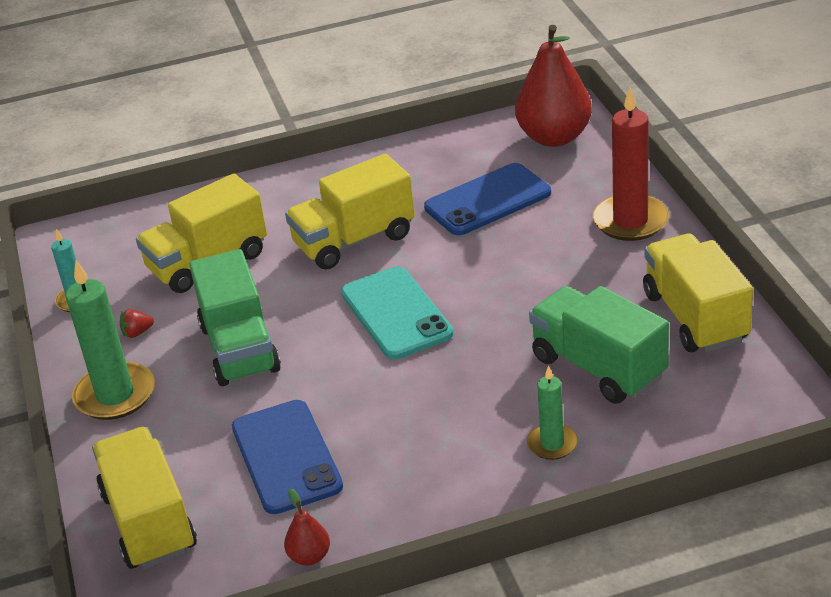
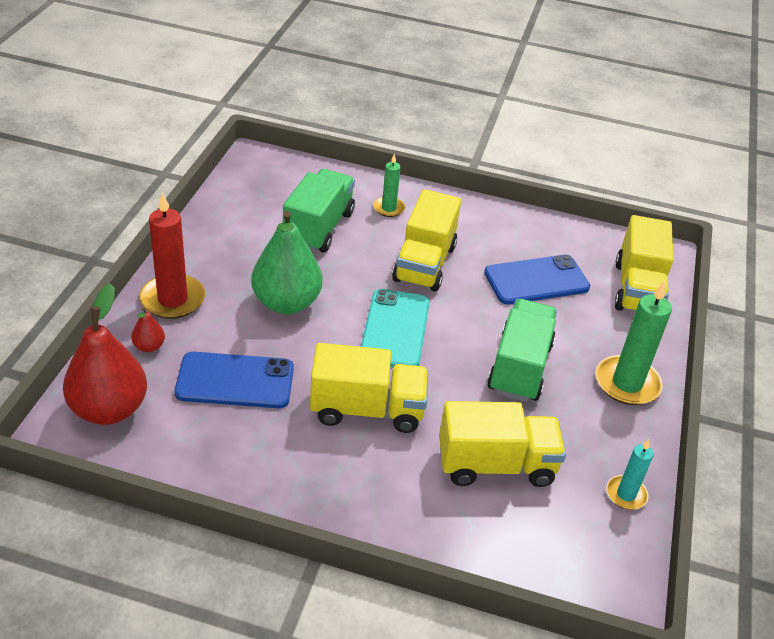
camera: 155 degrees left, 5 degrees up
(137, 333) = (588, 428): red strawberry -> none
(286, 457) = (536, 280): blue phone -> blue phone turned 60 degrees clockwise
(309, 556) = (558, 228): red pear -> red pear (149, 346)
(527, 276) = (286, 303): none -> green pear
(598, 367) = (319, 228): green truck -> green truck turned 150 degrees counterclockwise
(695, 317) = (232, 222): yellow truck -> yellow truck (424, 263)

